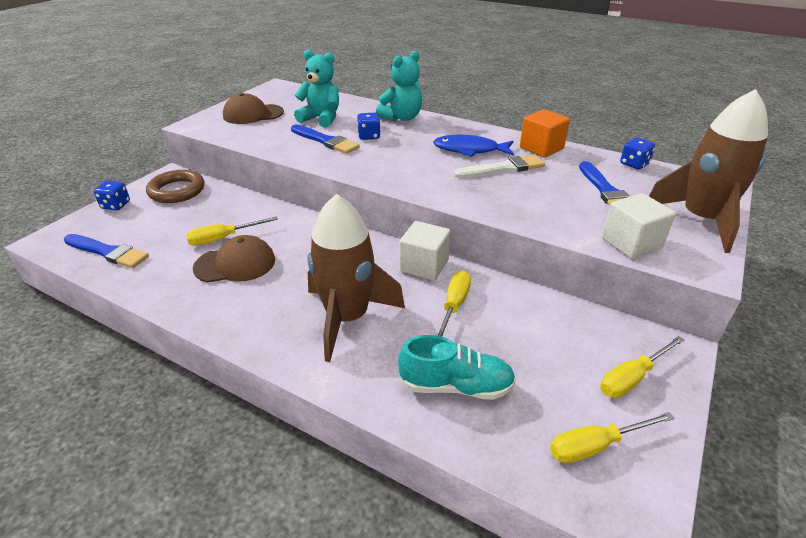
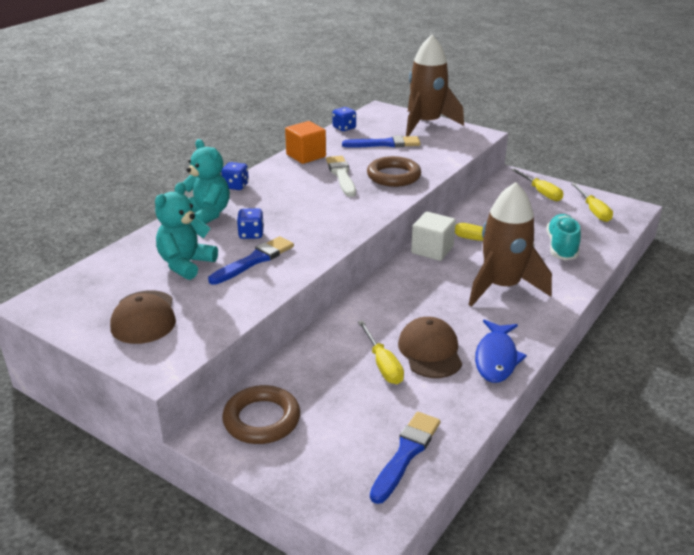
camera: 85 degrees left, 5 degrees down
(116, 205) = (290, 474): blue dice -> blue dice (236, 186)
(469, 150) = (301, 185): blue fish -> blue fish (496, 358)
(515, 198) = (393, 176): none -> brown ring
(631, 243) = (455, 148): white cube -> none

